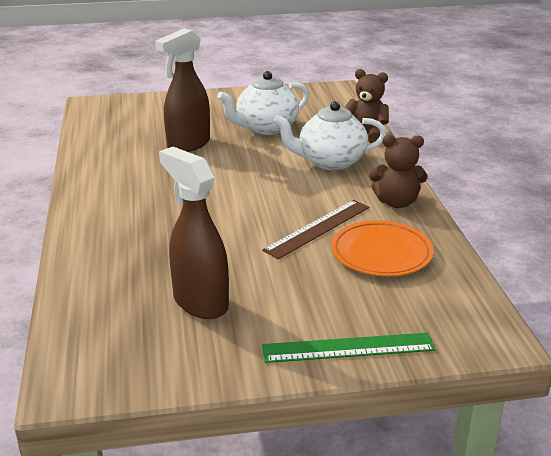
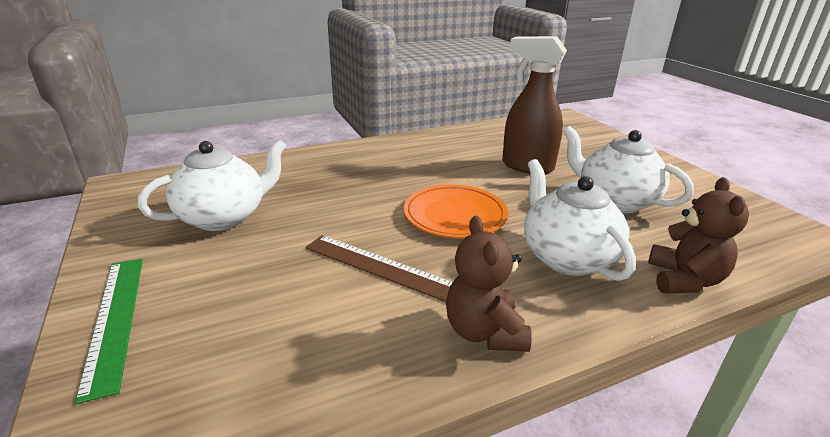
camera: 75 degrees right, 0 degrees up
(200, 302) = (224, 217): brown spray bottle -> white teapot
(381, 253) = (330, 328): orange plate -> orange plate (455, 215)

